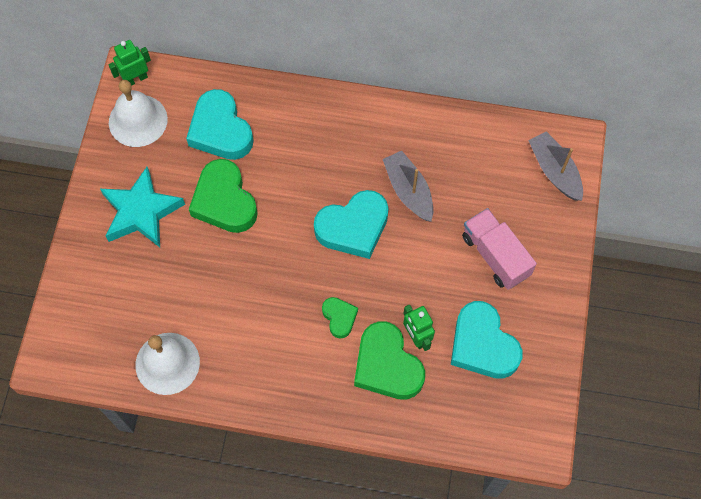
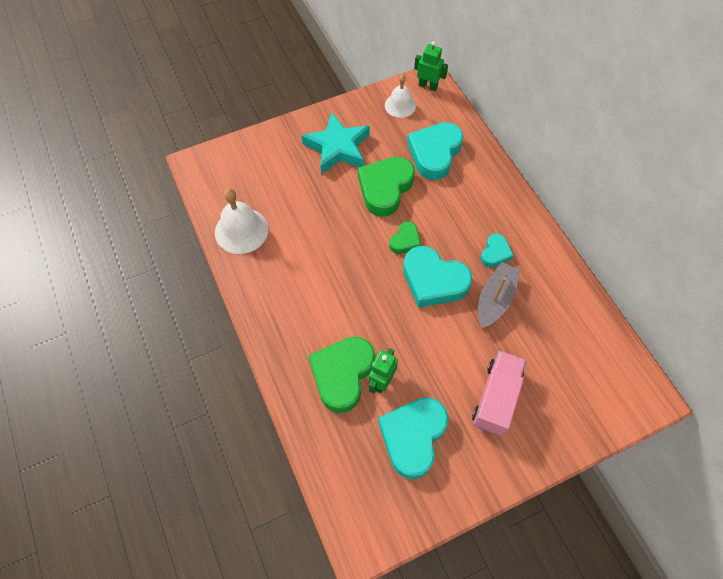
camera: 55 degrees right, 5 degrees down
(138, 120) = (400, 105): white bell -> white bell, size x0.66
(339, 318) = (355, 317): green heart -> green heart (405, 240)
(365, 157) = (495, 253): none -> turquoise heart
(554, 171) = (609, 398): grey boat -> none

